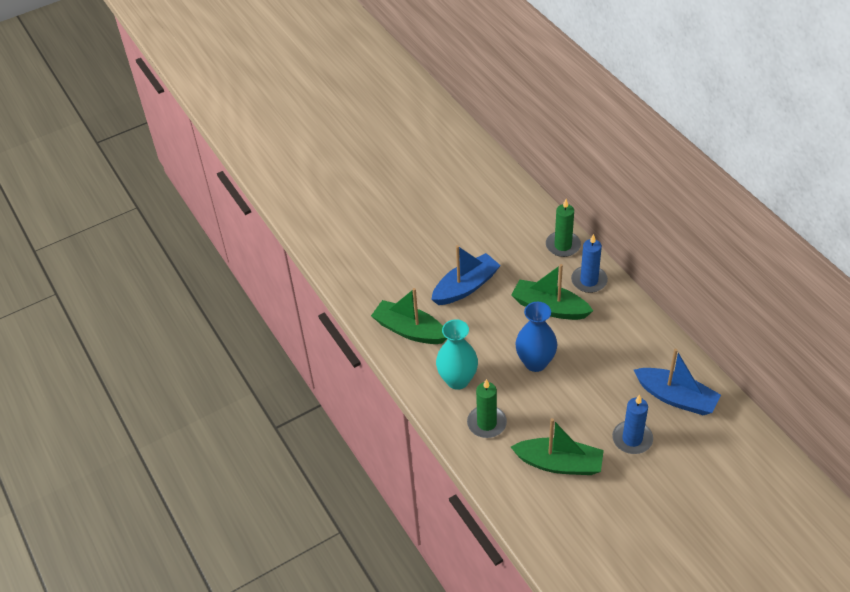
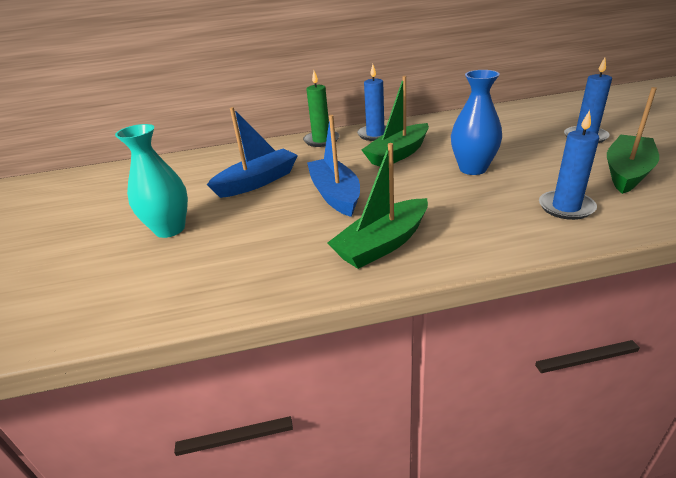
camera: 70 degrees left, 15 degrees down
(457, 380) = (487, 218): turquoise vase -> turquoise vase (170, 229)
(486, 423) = (566, 207): green candle -> blue candle
(676, 397) = (533, 117): blue boat -> blue boat (257, 182)

